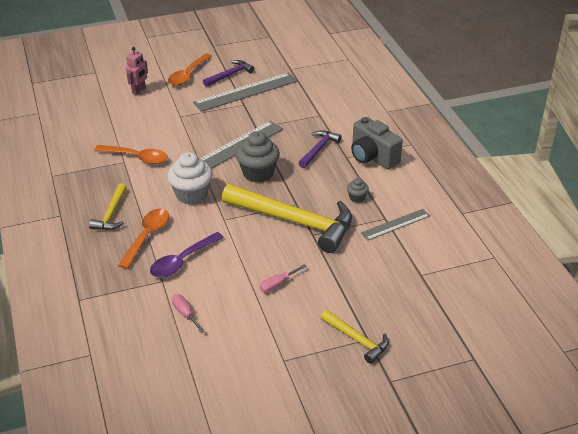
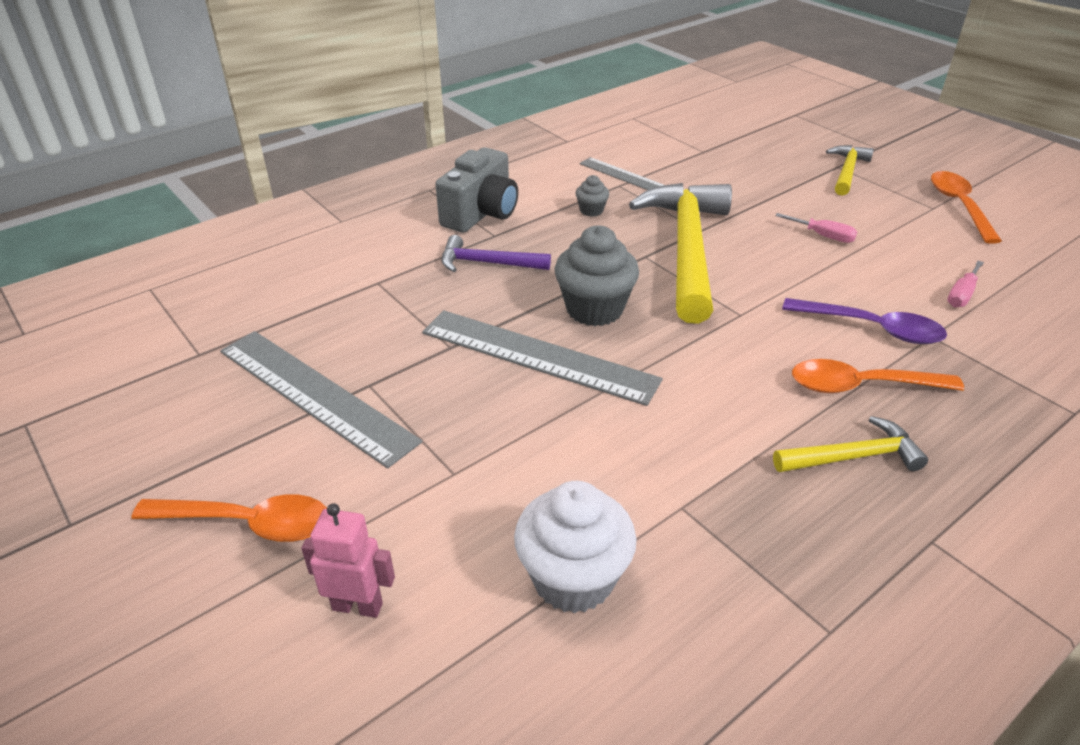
camera: 110 degrees left, 0 degrees up
(137, 158) = (654, 489): orange spoon -> orange spoon (959, 206)
(191, 195) = (710, 368): white cupcake -> white cupcake (573, 579)
(229, 75) = (241, 441): purple hammer -> none

